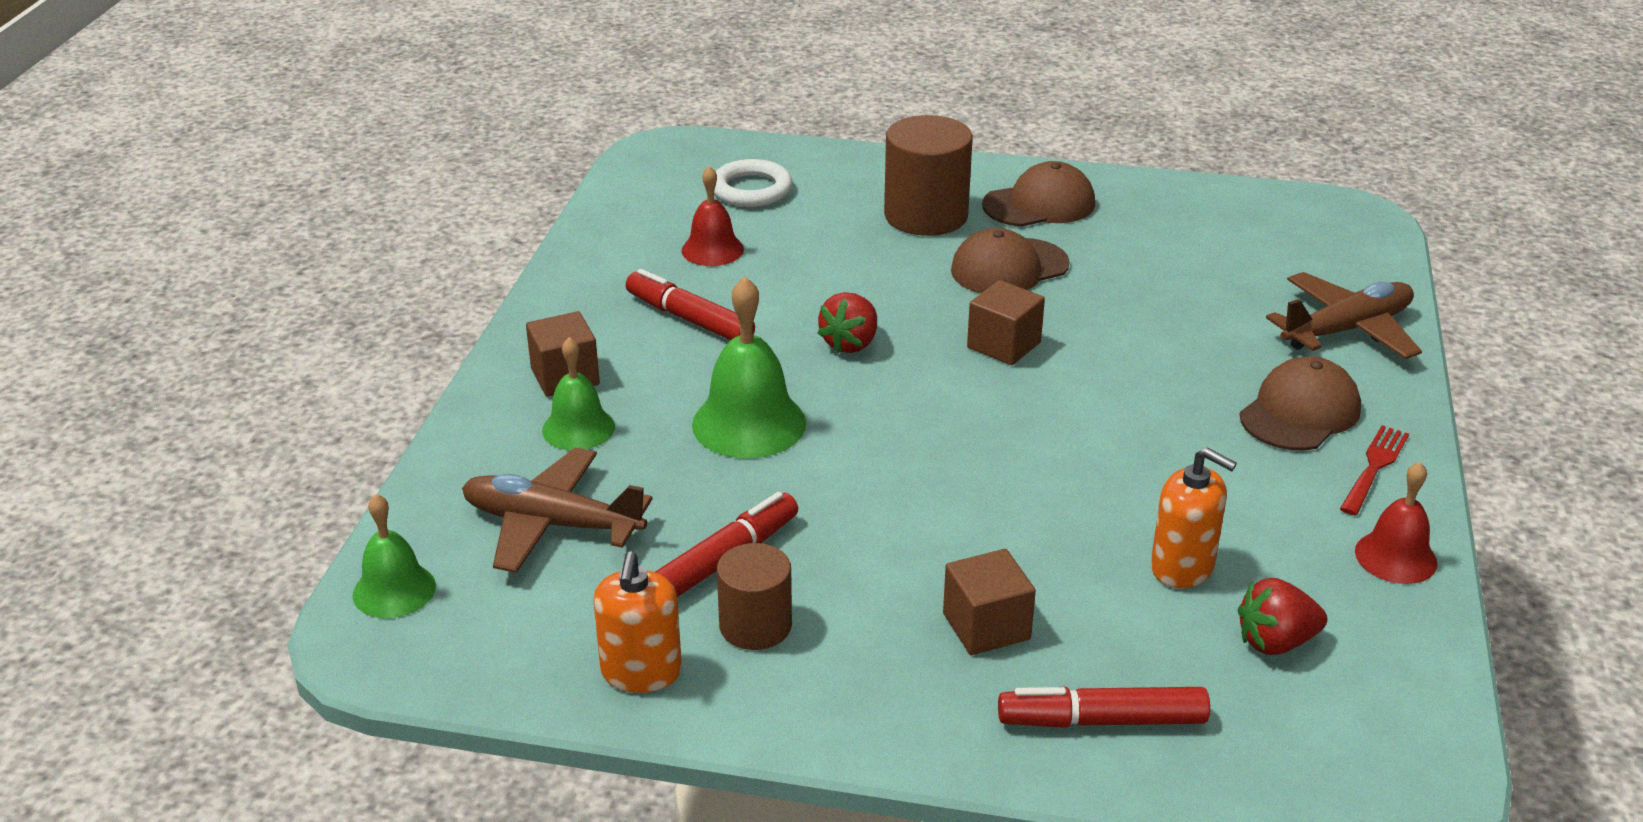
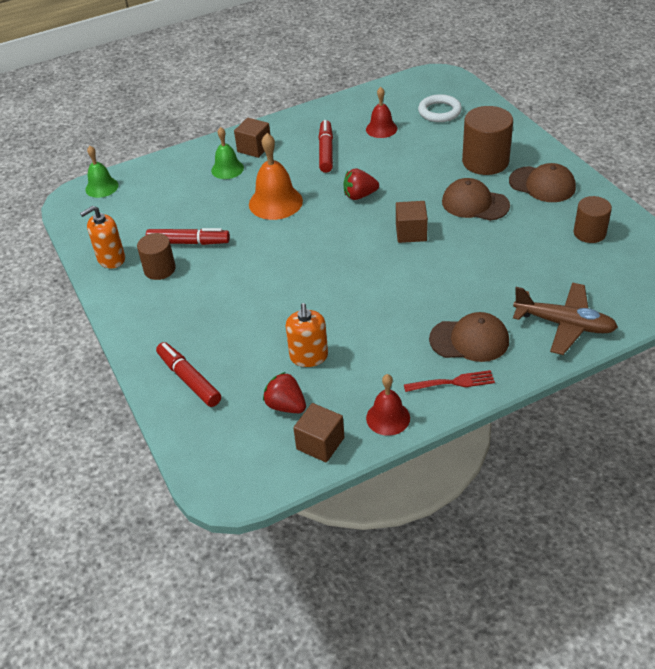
camera: 55 degrees right, 10 degrees up
(552, 524) = (168, 196): brown plane -> none
(749, 423) = (275, 202): green bell -> orange bell
(986, 626) = (215, 323): brown cube -> brown cube (320, 443)
(1185, 225) = (589, 233): none -> brown cylinder

